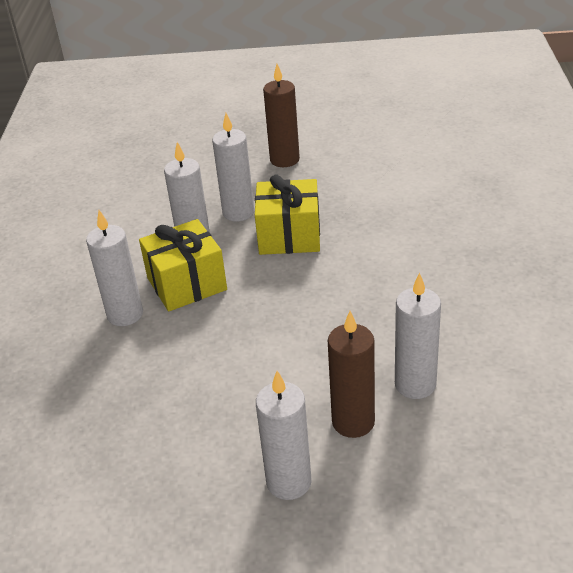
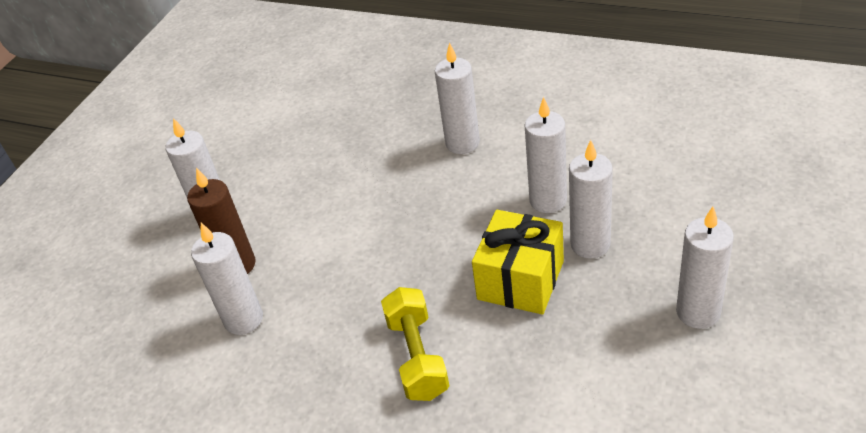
camera: 115 degrees right, 5 degrees up
(187, 284) = (482, 187): yellow gift -> none
(284, 160) = (698, 312): brown candle -> white candle
(390, 265) = (417, 357): none -> yellow dumbbell

